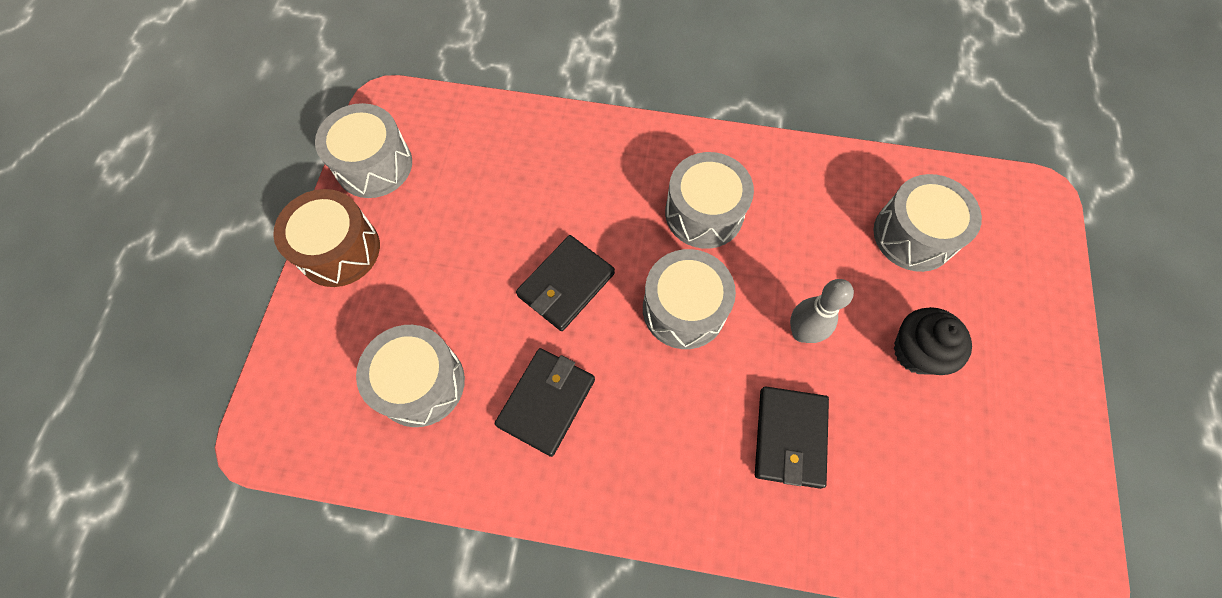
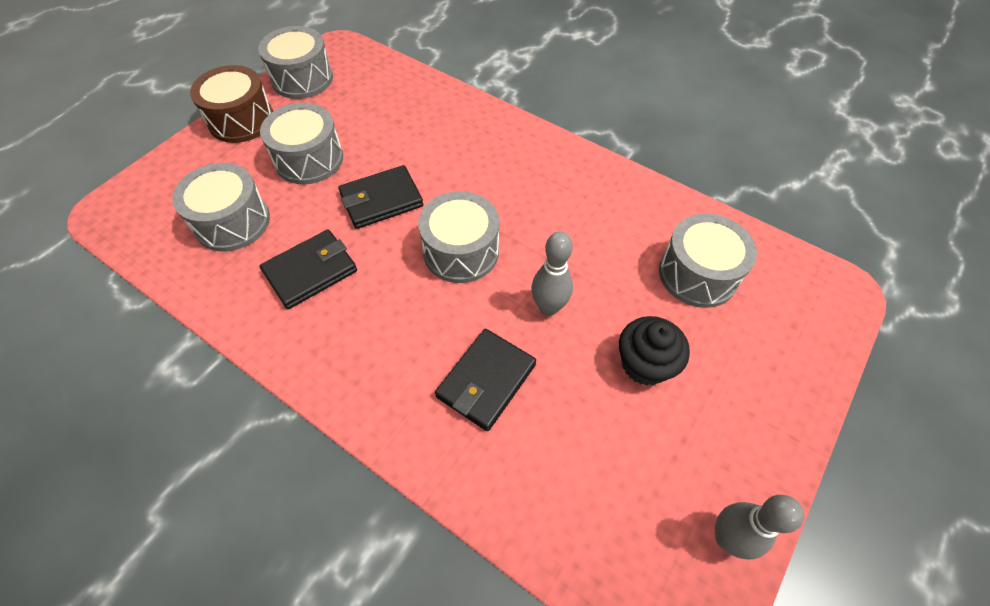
camera: 25 degrees right, 10 degrees down
(704, 213) = (522, 192): grey drum -> grey drum (309, 159)
(1063, 483) = (727, 538): none -> grey bowling pin

